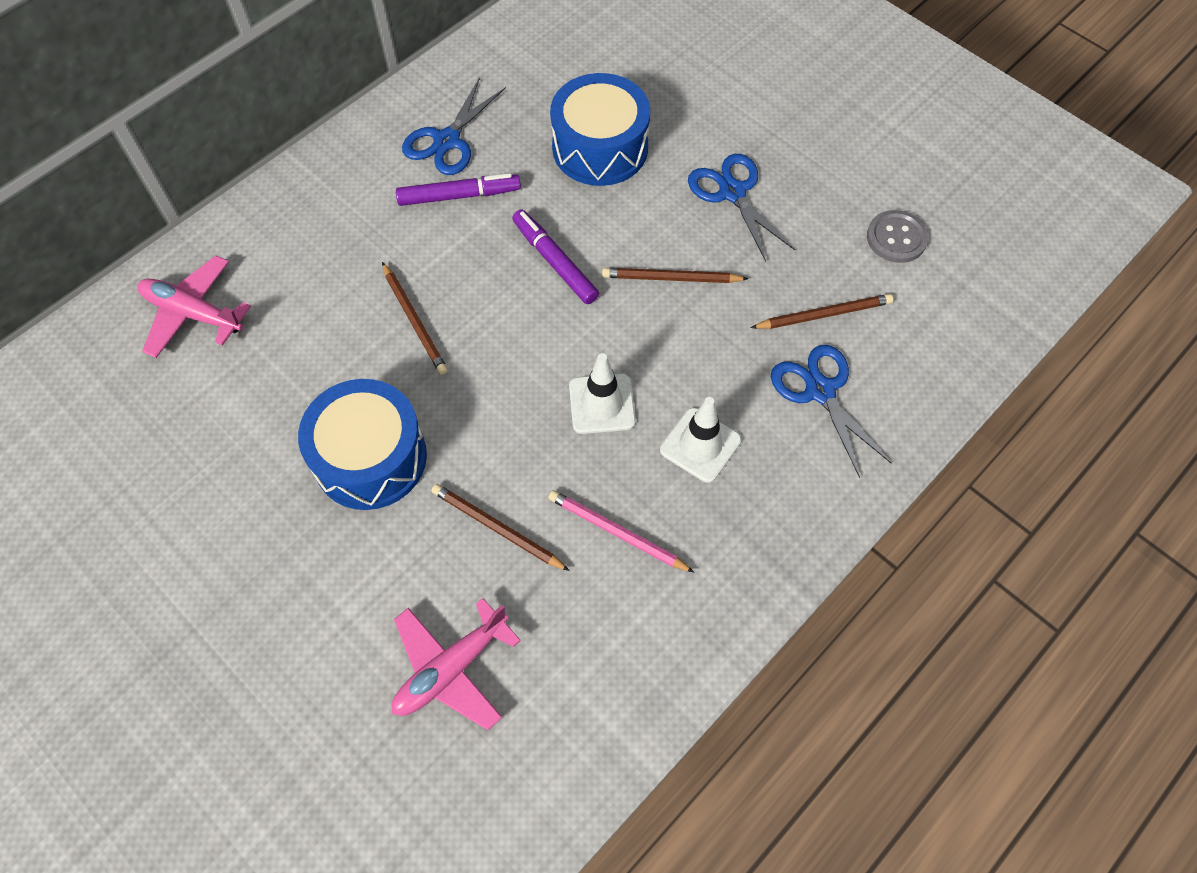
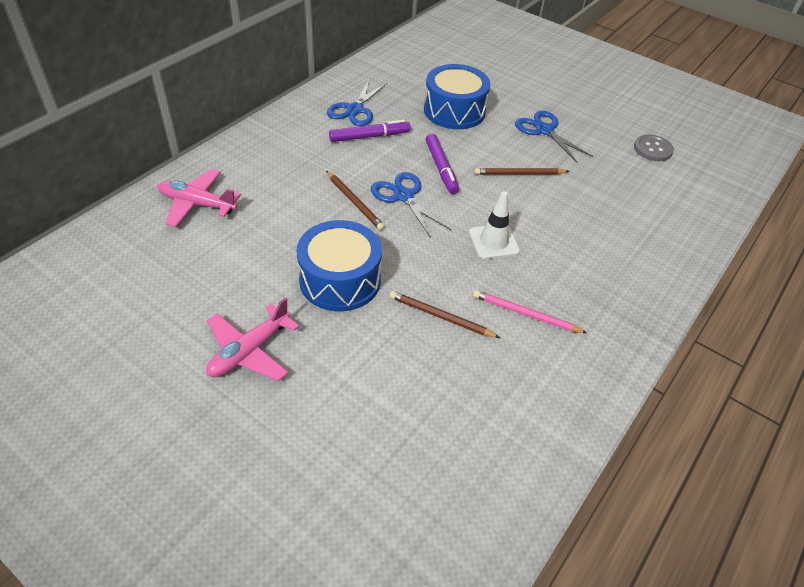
camera: 10 degrees left, 15 degrees down
(451, 669) = (429, 406): pink plane -> pink plane (249, 351)
(555, 262) = (441, 168): purple marker -> purple marker turned 150 degrees counterclockwise
(700, 445) = (566, 261): white traffic cone -> none
(820, 390) = (634, 228): blue scissors -> blue scissors (403, 196)
(824, 314) = (622, 188): brown pencil -> none

